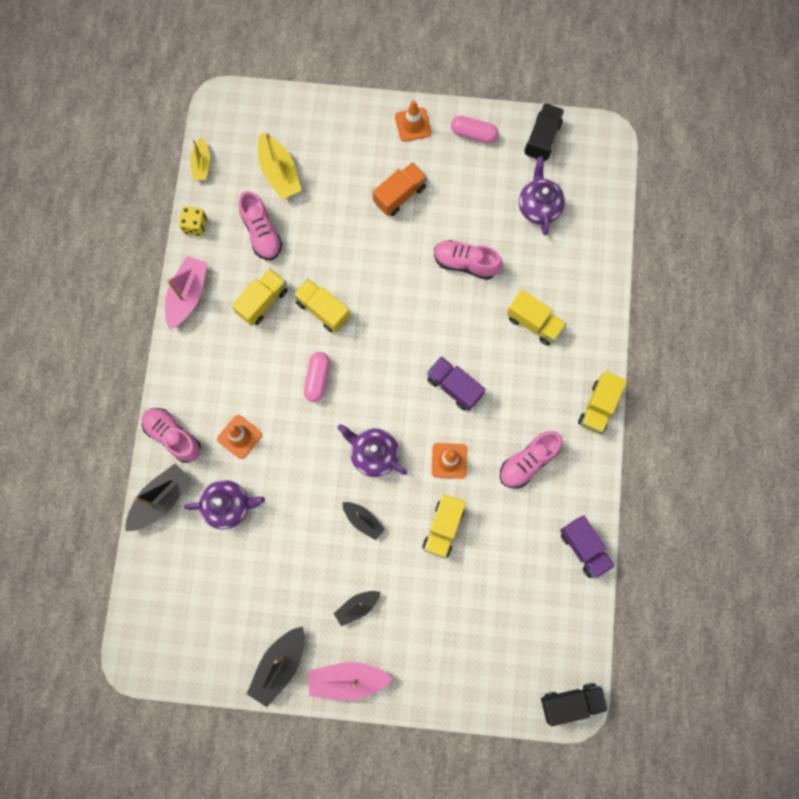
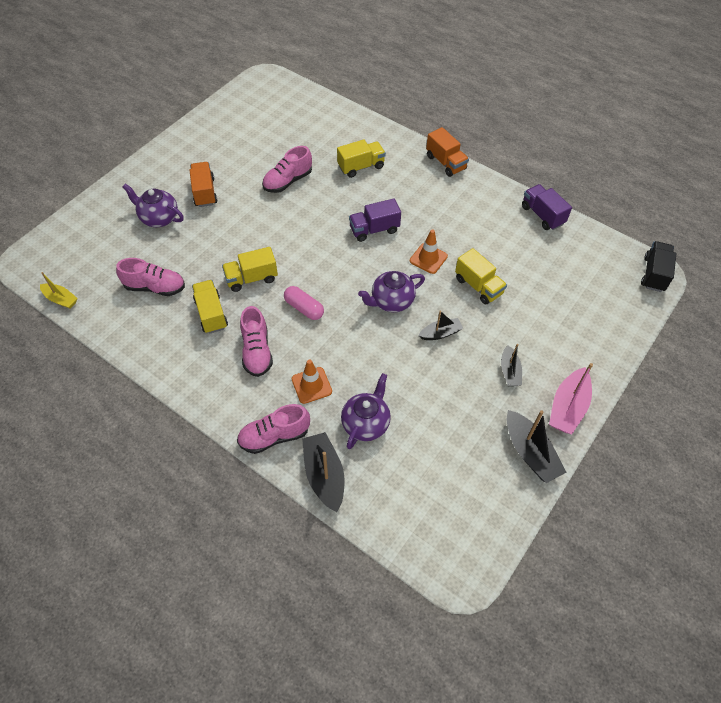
camera: 60 degrees left, 20 degrees down
(188, 295) = (160, 363): pink boat -> none
(195, 225) = (106, 329): yellow dice -> none
(279, 173) = (118, 253): yellow boat -> none
(413, 125) = (160, 161): orange traffic cone -> none
(473, 134) = (199, 134): pink capsule -> none
(528, 462) = (460, 216): pink shoe -> pink shoe (257, 351)
(539, 207) = (281, 127): purple teapot -> purple teapot (159, 218)
(542, 139) = (236, 104): black truck -> none
(584, 548) = (542, 215): purple truck -> purple truck turned 120 degrees counterclockwise
(598, 407) = (446, 162): yellow truck -> orange truck

